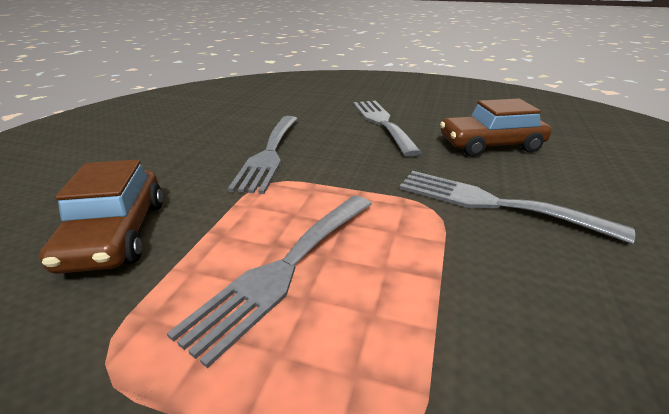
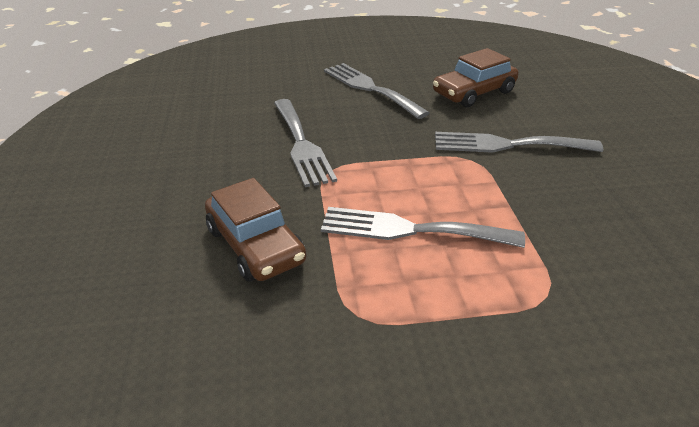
camera: 25 degrees left, 5 degrees up
(284, 269) = (410, 230): grey fork -> grey fork turned 90 degrees clockwise

